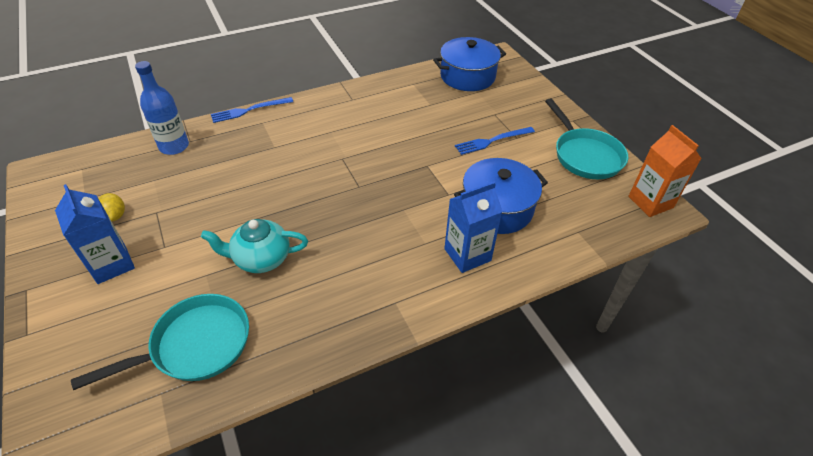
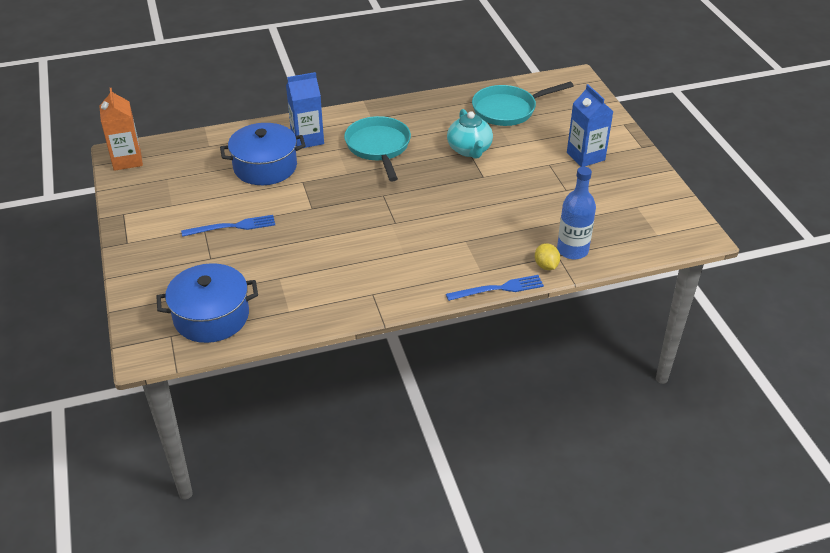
camera: 170 degrees left, 5 degrees down
(115, 216) = (601, 190): yellow lemon -> yellow lemon (546, 266)
(261, 259) = (469, 150): turquoise teapot -> turquoise teapot turned 75 degrees clockwise
(585, 155) = (148, 204): turquoise pan -> turquoise pan (378, 147)

